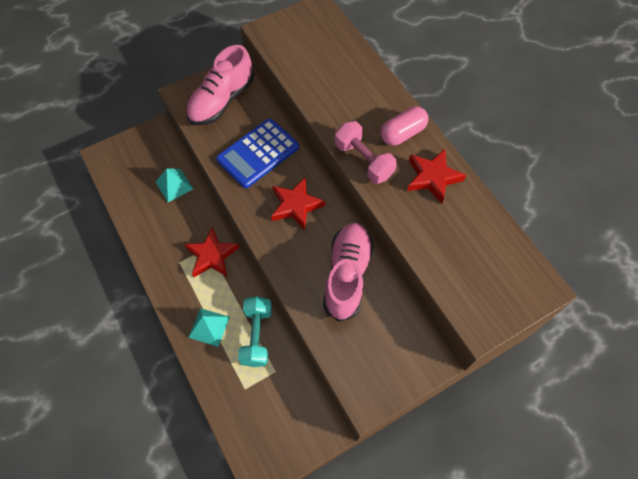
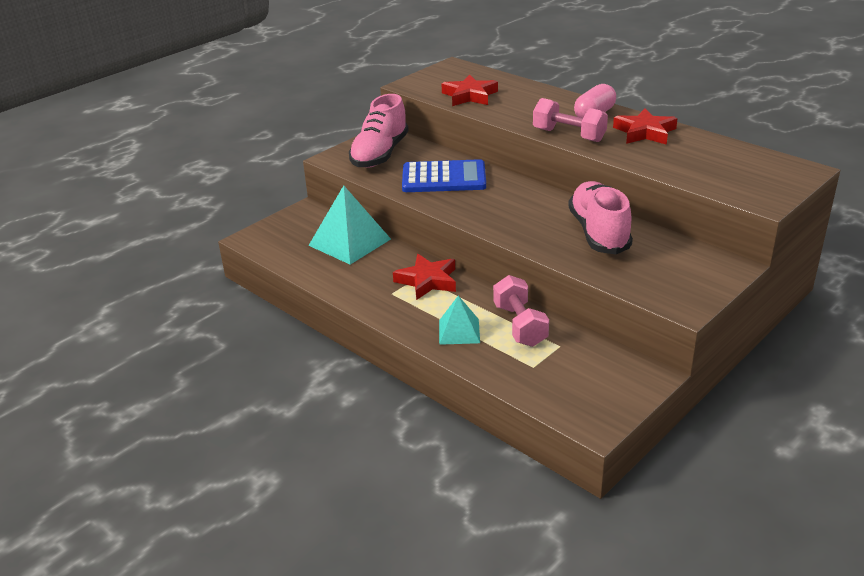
camera: 15 degrees left, 30 degrees down
(174, 185) = (350, 242): turquoise pyramid -> turquoise pyramid, size x1.70
(257, 336) = (520, 325): turquoise dumbbell -> pink dumbbell
(258, 153) = (444, 178): blue calculator -> blue calculator turned 120 degrees counterclockwise
(296, 205) = (510, 201): red star -> red star (470, 96)

